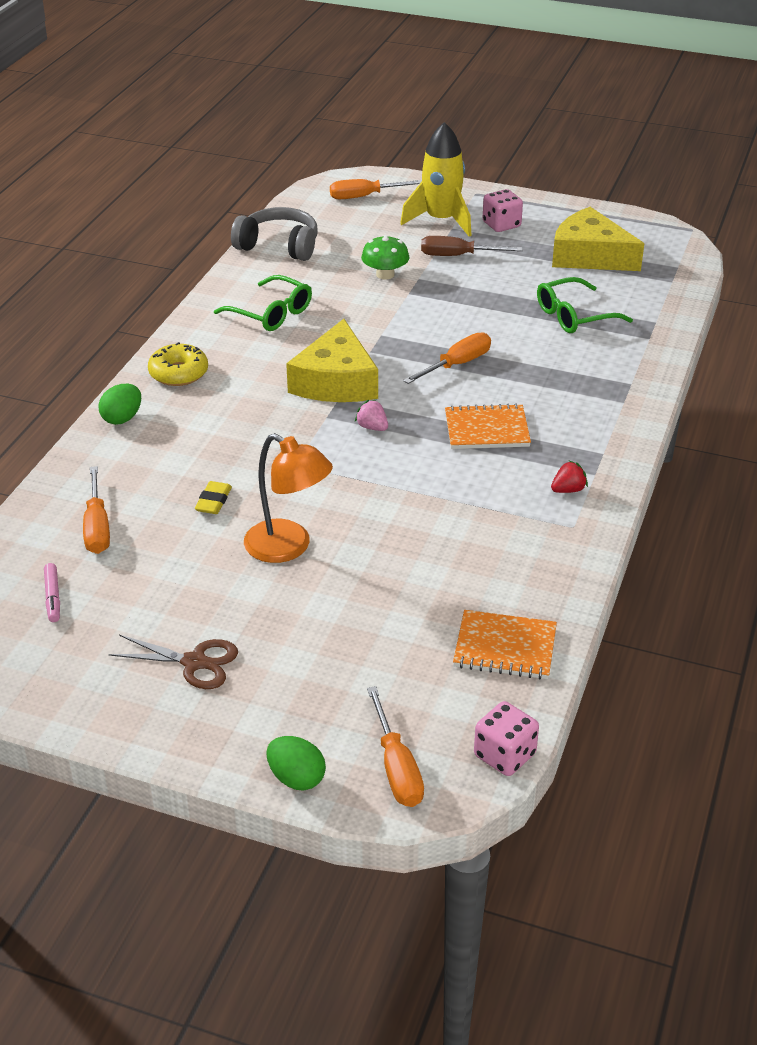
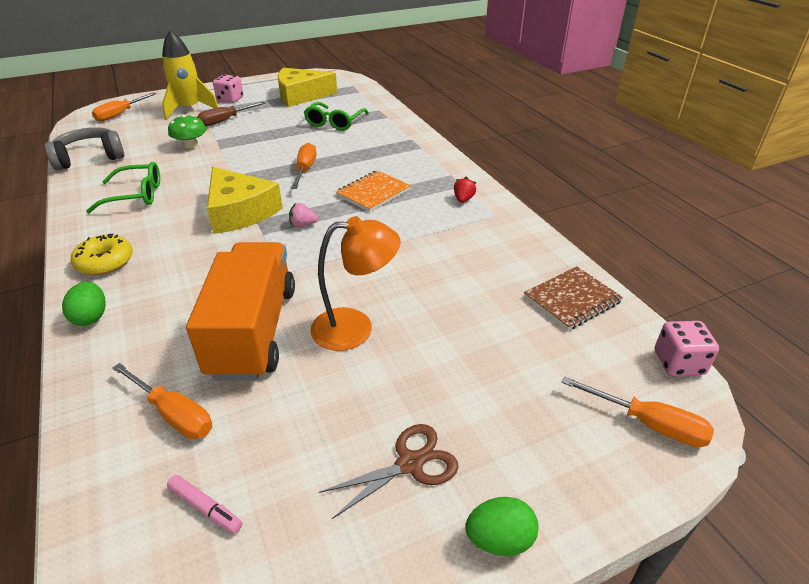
camera: 45 degrees left, 0 degrees up
(213, 501) = (254, 331): yellow eraser -> orange truck
(296, 778) = (613, 492): green egg -> green egg (499, 539)
(505, 647) = (572, 300): orange notebook -> brown notebook

